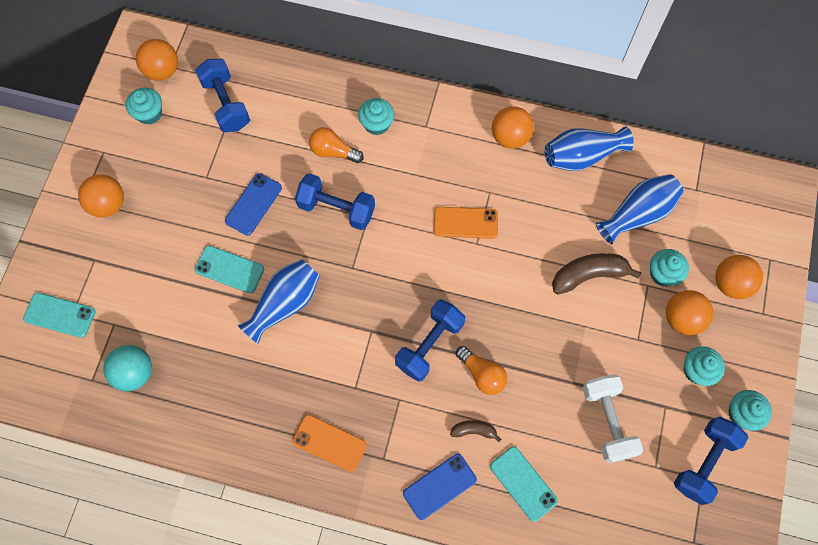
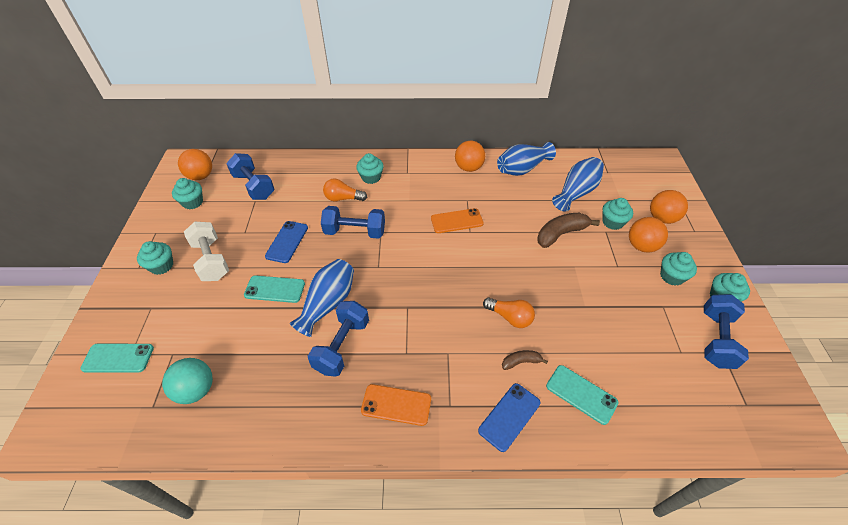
camera: 15 degrees left, 20 degrees down
(108, 204) = (161, 266): orange ball -> turquoise cupcake
(429, 345) = (459, 306): blue dumbbell -> blue dumbbell (342, 346)
(607, 421) = (625, 328): white dumbbell -> white dumbbell (211, 260)

